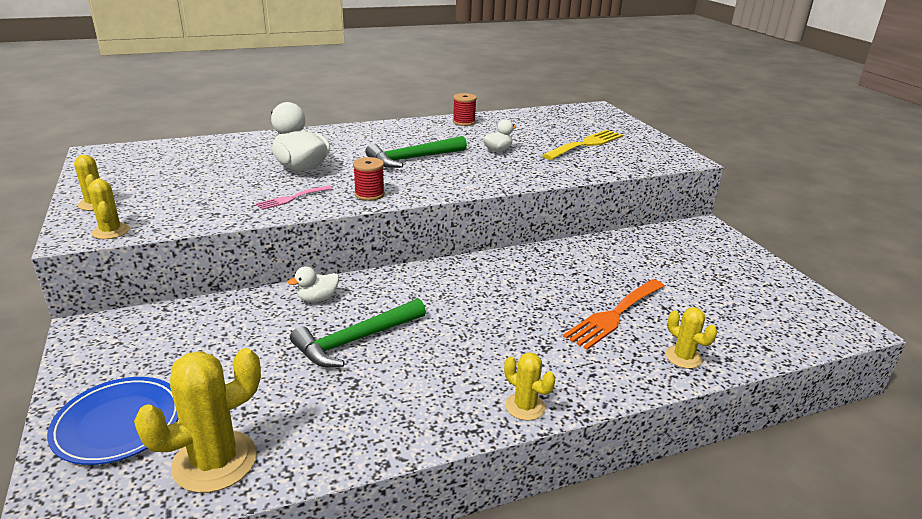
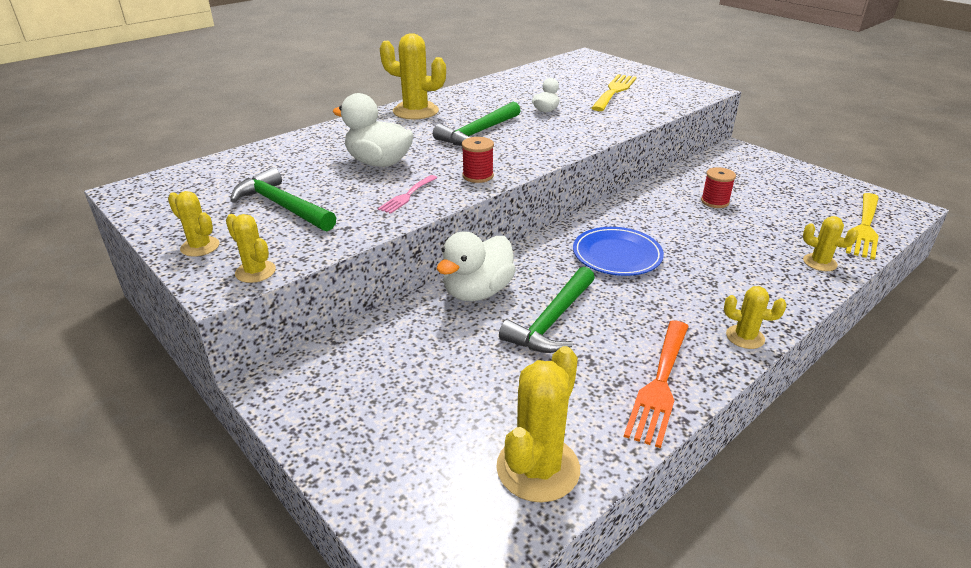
camera: 20 degrees left, 5 degrees up
(119, 424) = (408, 466): blue plate -> blue plate (617, 255)
(187, 186) = (282, 206): none -> green hammer
(317, 299) = (477, 292): white duck -> white duck, size x1.87
(380, 131) = (416, 111): none -> yellow cactus
(464, 122) = (484, 88): red spool -> red spool (715, 201)
(614, 315) = (739, 241): orange fork -> orange fork (659, 385)
(774, 336) = (864, 228): none -> yellow fork

